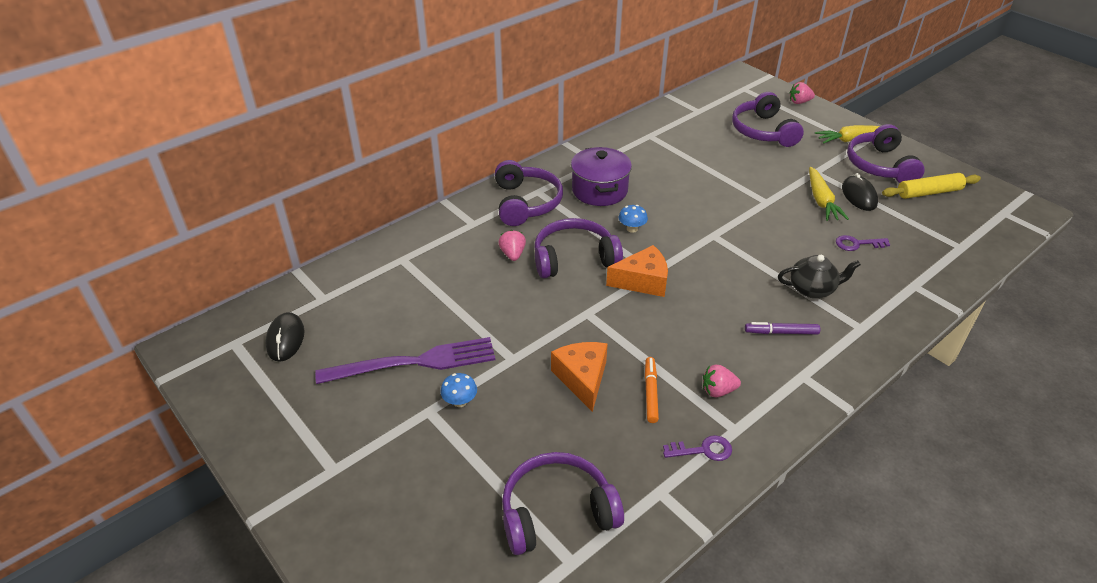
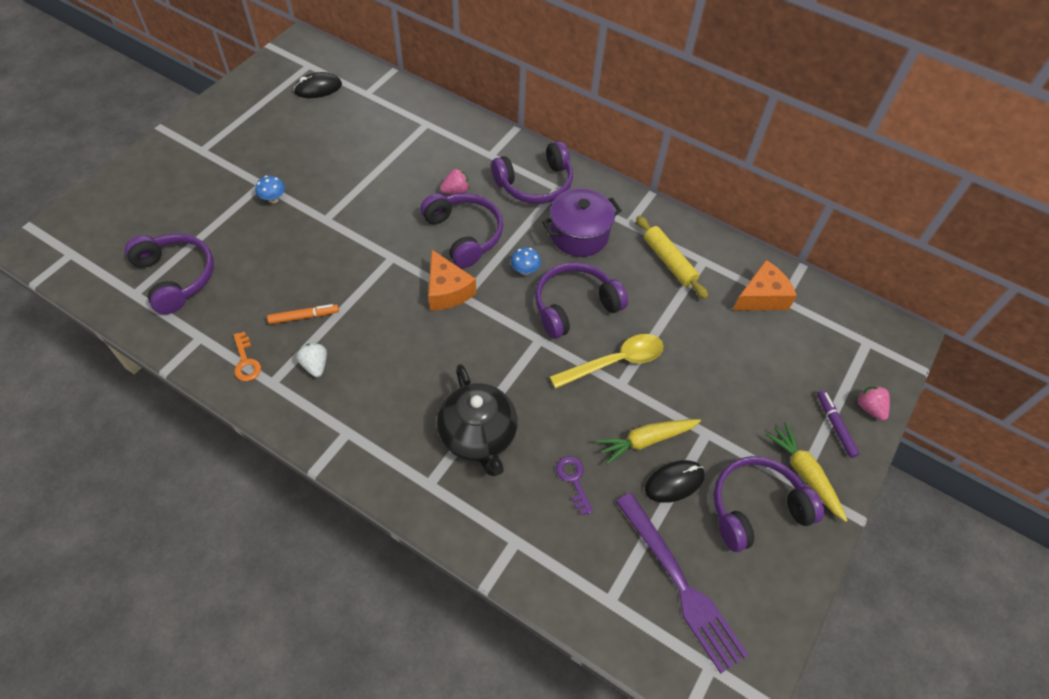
camera: 70 degrees right, 15 degrees up
(414, 362) = (309, 163): purple fork -> purple fork (680, 585)
(582, 379) = (311, 268): orange cheese -> orange cheese (761, 297)
(703, 450) = (246, 361): purple key -> orange key
(718, 391) = (315, 365): pink strawberry -> white strawberry
(743, 199) = (615, 362): none -> yellow spoon
(763, 131) = (772, 370): purple headphones -> purple headphones (574, 306)
(781, 332) = (404, 410): purple marker -> purple marker (835, 426)
(812, 289) = (478, 436): black teapot -> black teapot, size x1.55
(929, 192) = (718, 568): yellow rolling pin -> yellow rolling pin (669, 262)

